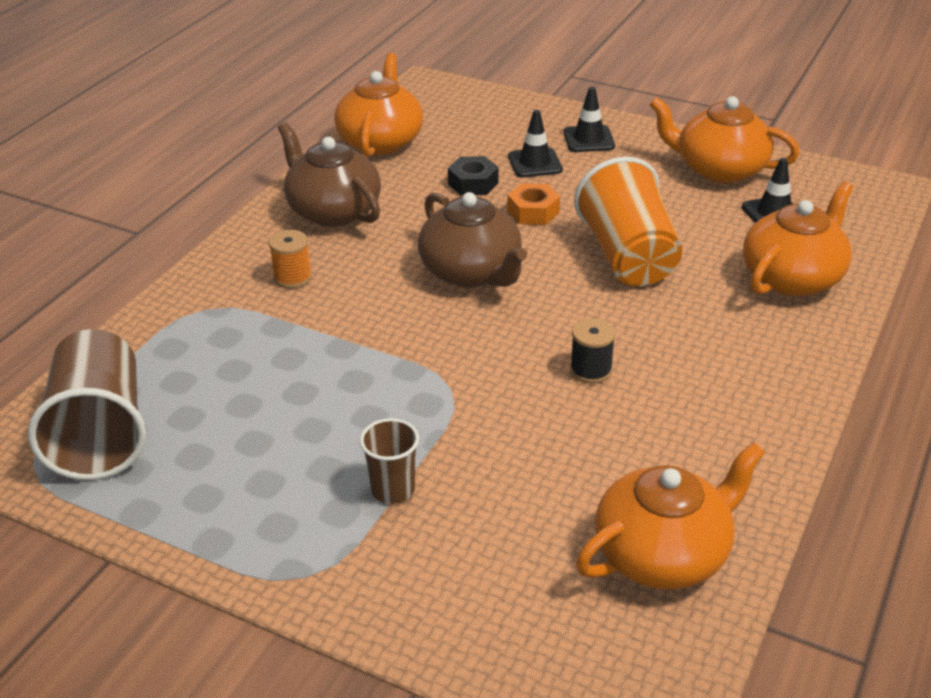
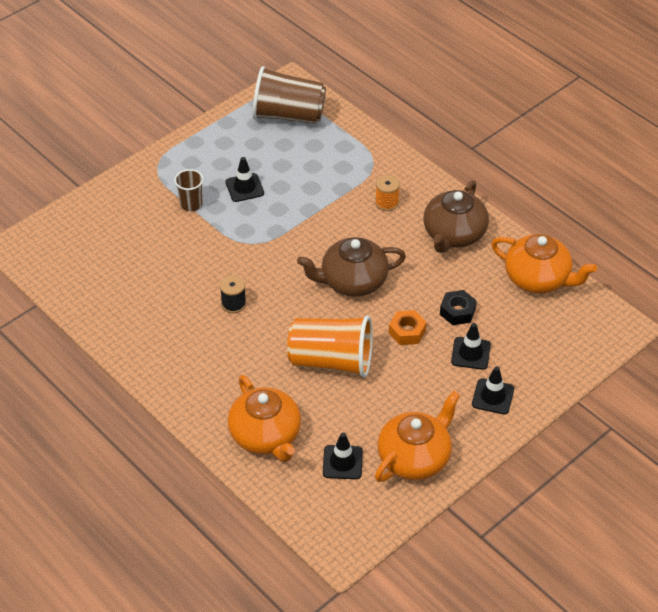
camera: 110 degrees right, 10 degrees up
(319, 434) = (244, 187): none -> black traffic cone
(333, 211) = (454, 234): brown teapot -> brown teapot turned 135 degrees clockwise
(663, 554) = (94, 284): orange teapot -> none

